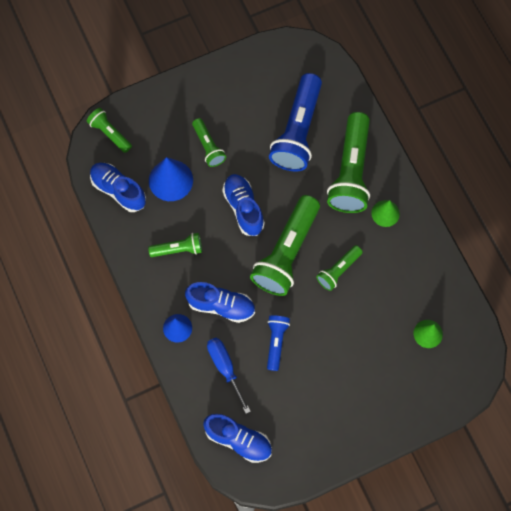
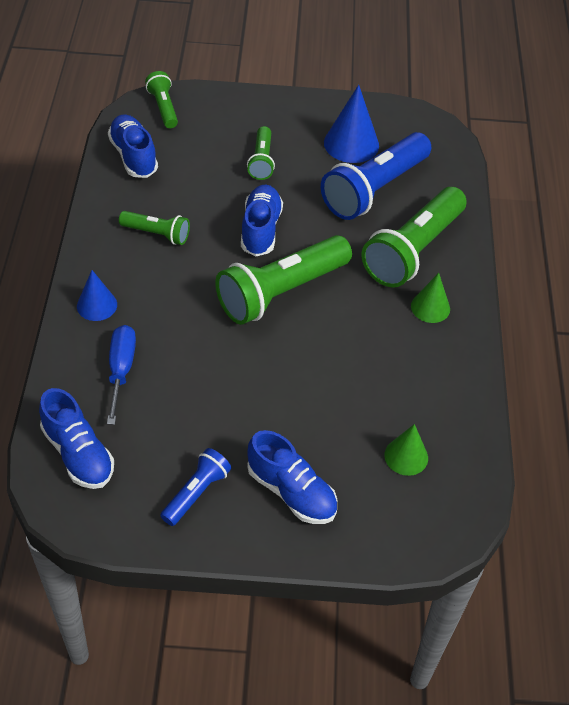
camera: 25 degrees right, 20 degrees down
(170, 180) = (197, 171): blue cone -> blue cone (351, 144)
(221, 306) = (164, 307): blue shoe -> blue shoe (291, 492)
(276, 342) = (202, 374): blue flashlight -> blue flashlight (196, 493)
(338, 271) = (332, 337): green flashlight -> none

